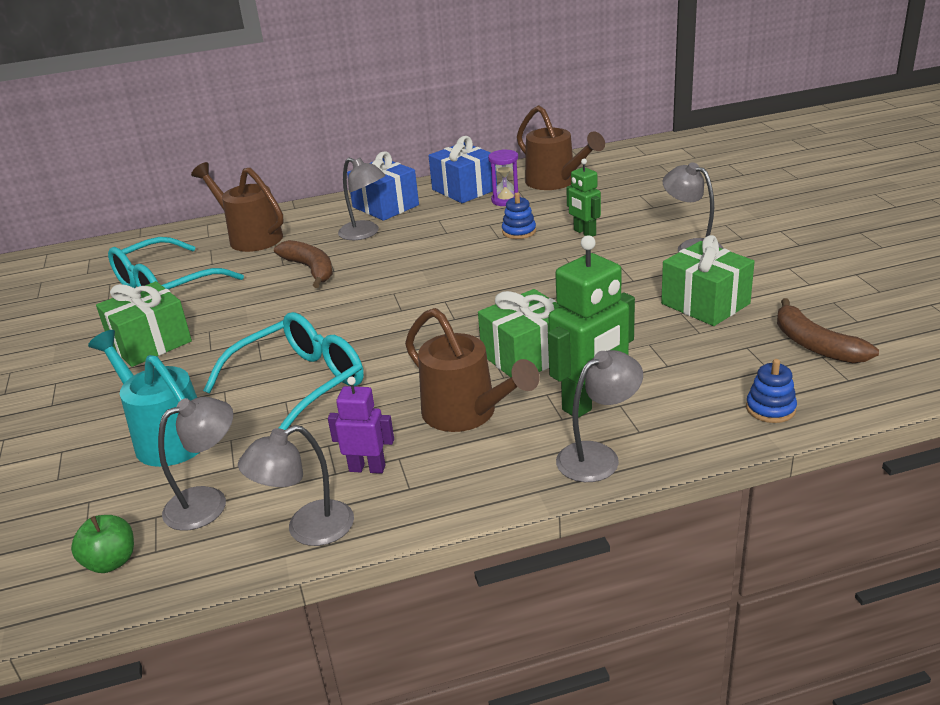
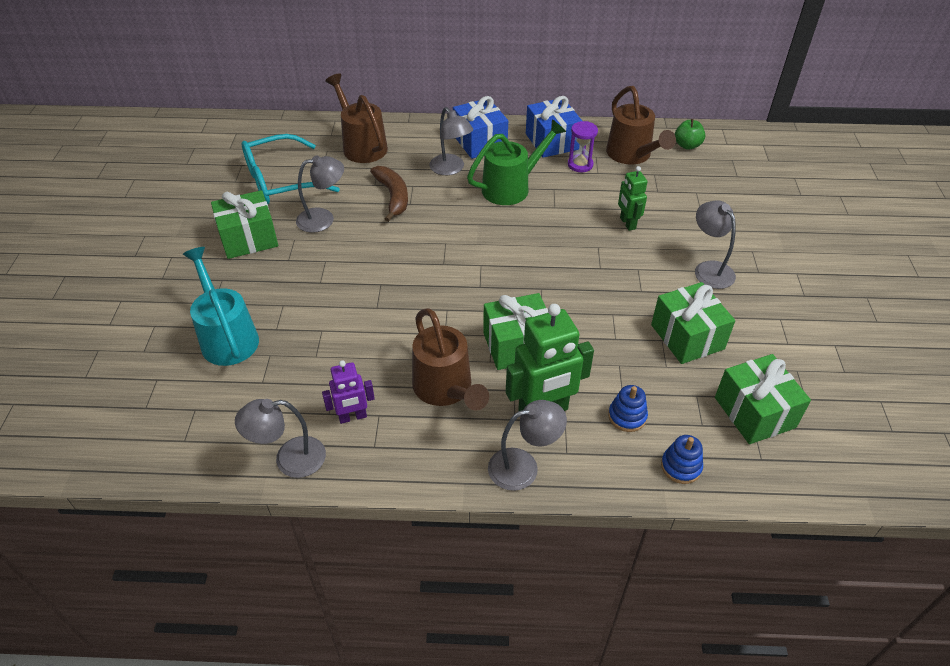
camera: 15 degrees right, 15 degrees up
(111, 562) = (153, 440): green apple -> green apple (687, 145)
(208, 502) = (233, 409): grey lamp -> grey lamp (323, 219)
(300, 384) = (338, 317): turquoise glasses -> none
(367, 468) = (352, 417): purple robot -> purple robot turned 135 degrees clockwise
(443, 233) = (512, 187): none -> green watering can
(519, 231) = (574, 205): blue stacking toy -> blue stacking toy (627, 416)
(815, 344) = (754, 412): brown banana -> green gift

